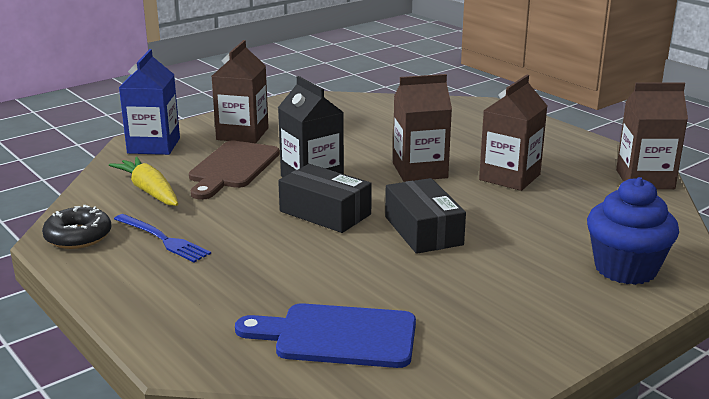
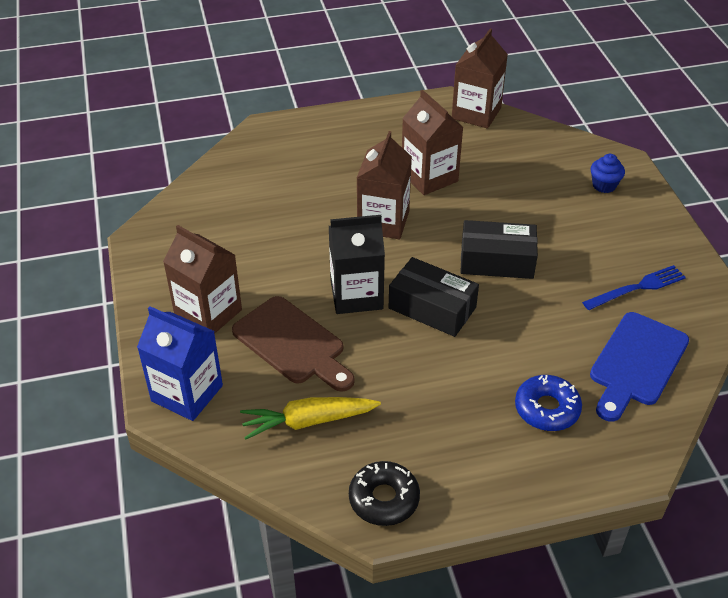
camera: 65 degrees left, 20 degrees up
(162, 239) = (424, 433): blue fork -> blue fork (637, 288)
(230, 293) = (547, 409): none -> blue donut
(325, 213) = (432, 308): black box -> black box turned 60 degrees clockwise
(625, 269) = (604, 185): blue cupcake -> blue cupcake, size x0.52

